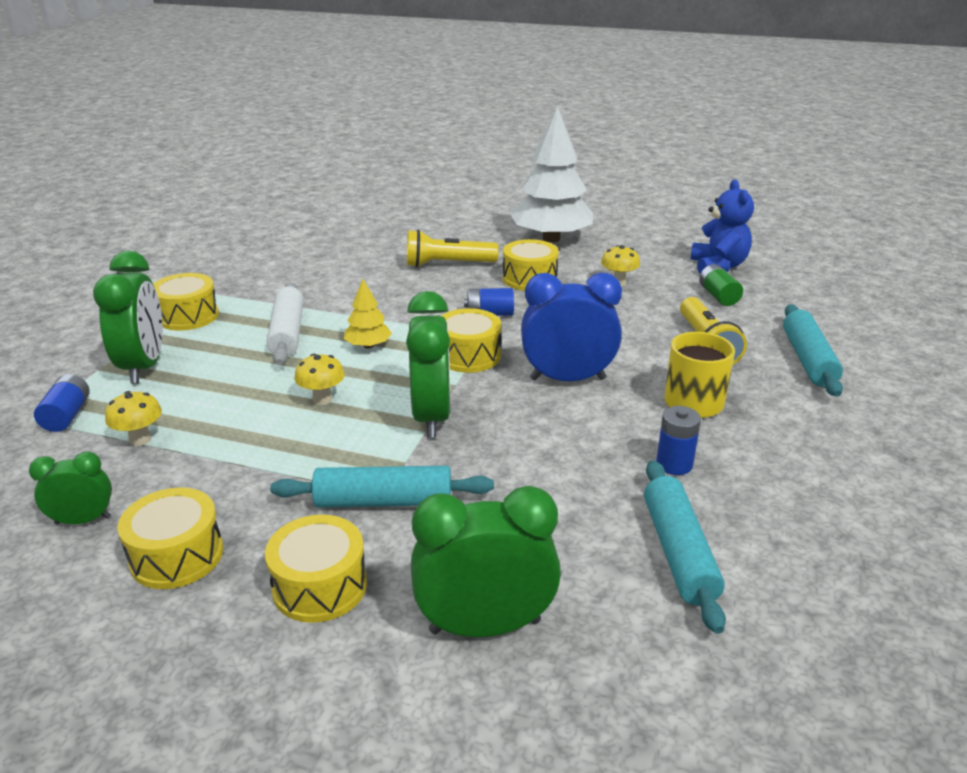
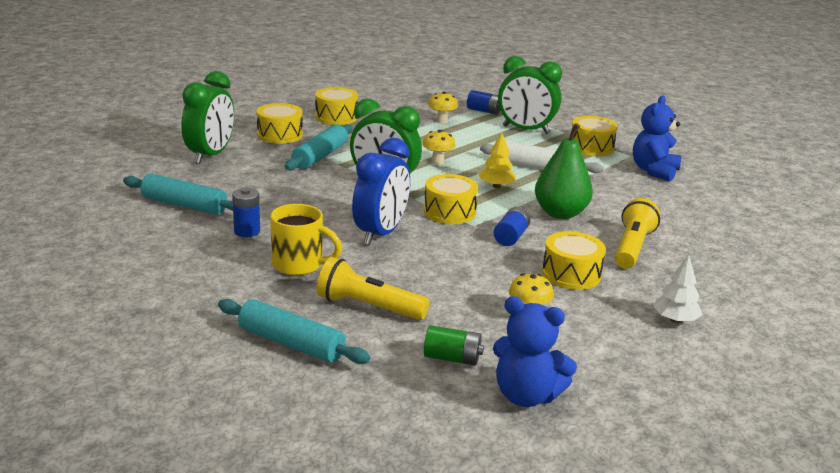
camera: 115 degrees right, 5 degrees down
(83, 520) = (384, 106): green clock -> none
(244, 276) = (654, 171): none -> blue teddy bear
(407, 302) = (560, 213): none -> green pear
(551, 238) = (675, 320): white tree -> white tree, size x0.45

